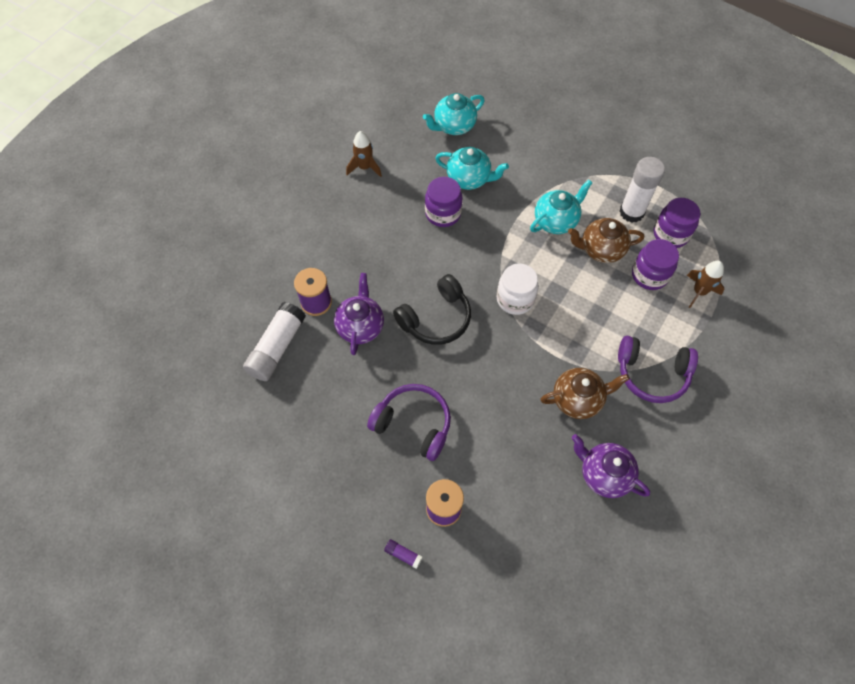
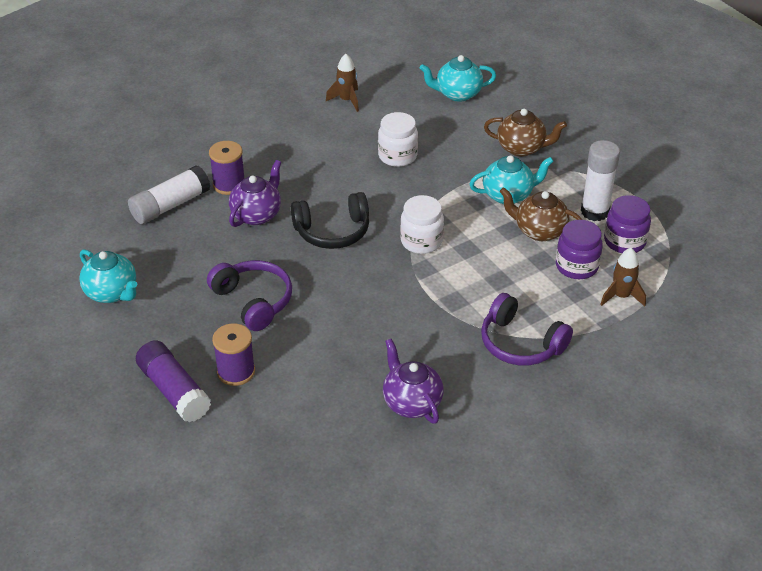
camera: 25 degrees right, 20 degrees down
(403, 554) = (174, 391): purple glue stick -> purple glue stick, size x2.39
(443, 213) = (397, 156): purple jar -> white jar
(469, 179) = (443, 138): turquoise teapot -> turquoise teapot (112, 293)
(578, 399) = (428, 337): brown teapot -> brown teapot (522, 148)

